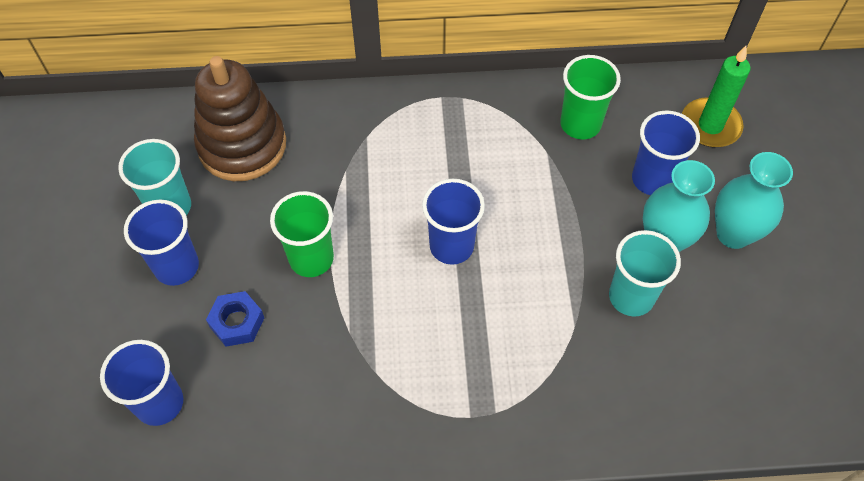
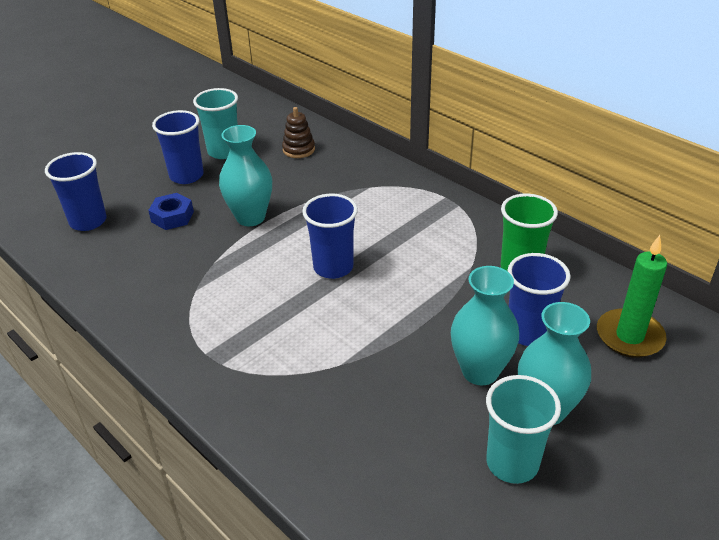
camera: 50 degrees right, 20 degrees down
(242, 145) = (298, 150): brown stacking toy -> brown stacking toy, size x0.47
(311, 258) = (250, 217): green cup -> turquoise vase
(631, 297) = (405, 381): turquoise cup -> turquoise cup (512, 463)

